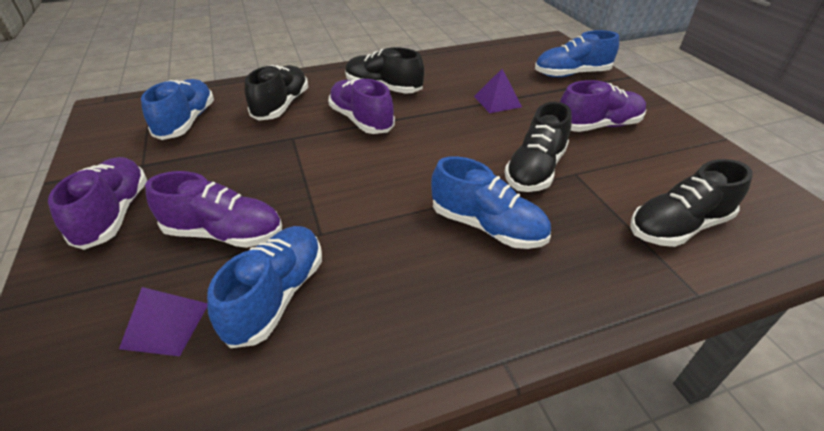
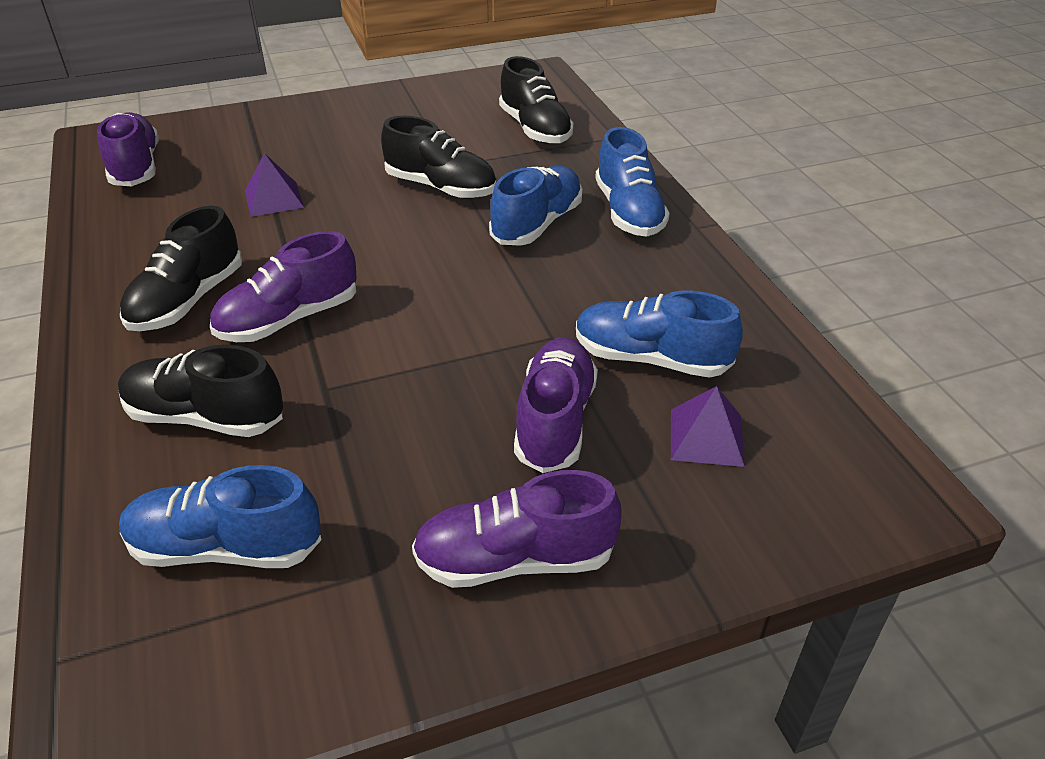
camera: 90 degrees left, 0 degrees up
(571, 74) = (218, 137): blue shoe -> blue shoe (628, 212)
(597, 126) = (358, 139): purple shoe -> purple shoe (136, 167)

